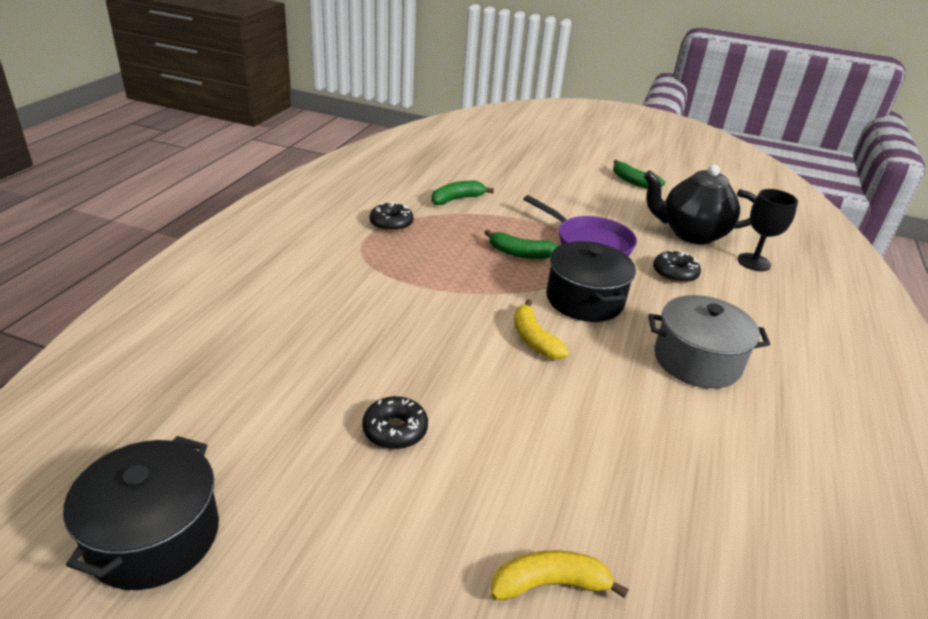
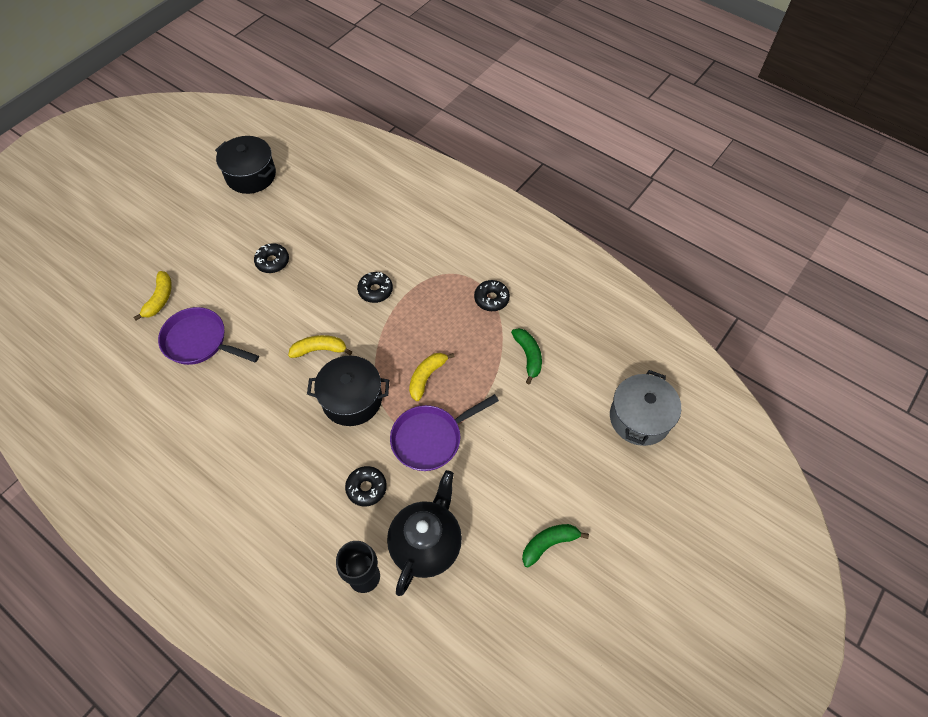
camera: 110 degrees right, 25 degrees up
(413, 308) = (375, 290): none -> black donut
(520, 253) = (426, 377): green banana -> yellow banana
(601, 480) = (199, 341): none -> purple pan
(697, 360) = (261, 443): grey pot -> grey pot (640, 418)

